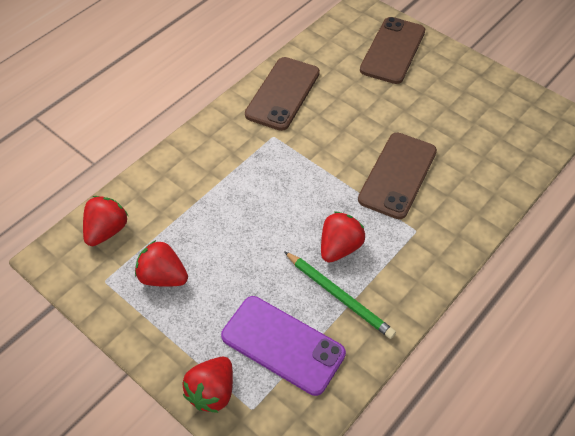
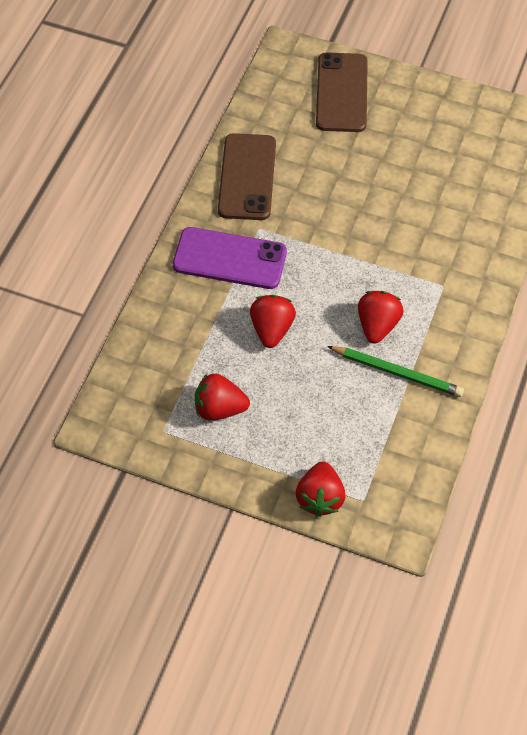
camera: 20 degrees left, 5 degrees up
(107, 230) = (138, 381): red strawberry -> red strawberry (272, 329)
(283, 344) = (365, 434): purple phone -> purple phone (230, 258)
(398, 175) = (403, 234): brown phone -> none

